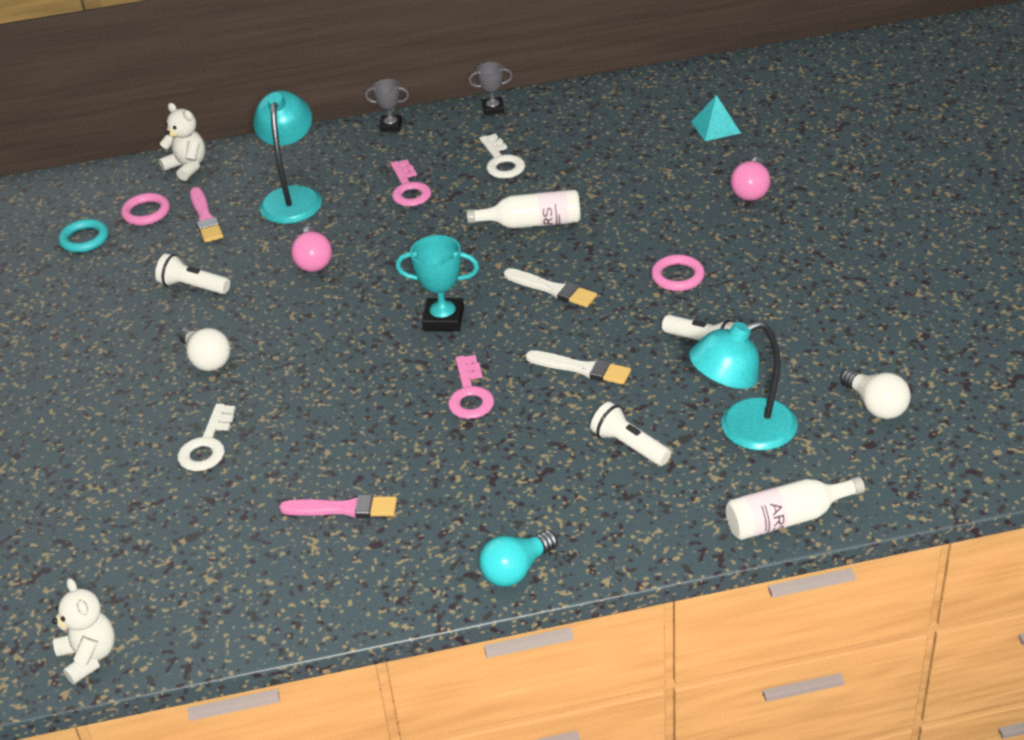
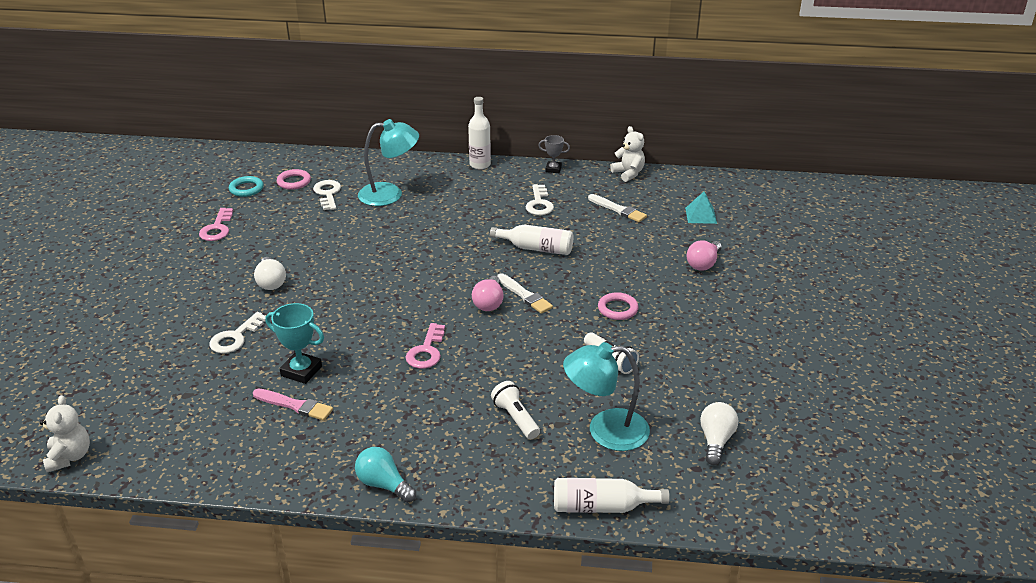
camera: 15 degrees right, 5 degrees down
(187, 167) = (336, 160): white teddy bear -> white teddy bear (628, 173)
(193, 287) = (292, 234): white flashlight -> none
(205, 218) = (327, 194): pink brush -> white key
(292, 197) = (390, 194): turquoise lamp -> turquoise lamp turned 60 degrees clockwise
(313, 261) = (378, 237): pink light bulb -> pink light bulb (489, 303)
(391, 126) = (480, 165): grey trophy -> white bottle
(409, 189) = (467, 206): pink key -> pink key (217, 228)
(443, 319) = (439, 296): turquoise trophy -> turquoise trophy (301, 371)
(516, 570) = (384, 484): turquoise light bulb -> turquoise light bulb turned 60 degrees clockwise
(581, 368) = (513, 354): white brush -> white brush (618, 209)
(875, 406) = (716, 441): white light bulb -> white light bulb turned 150 degrees counterclockwise

